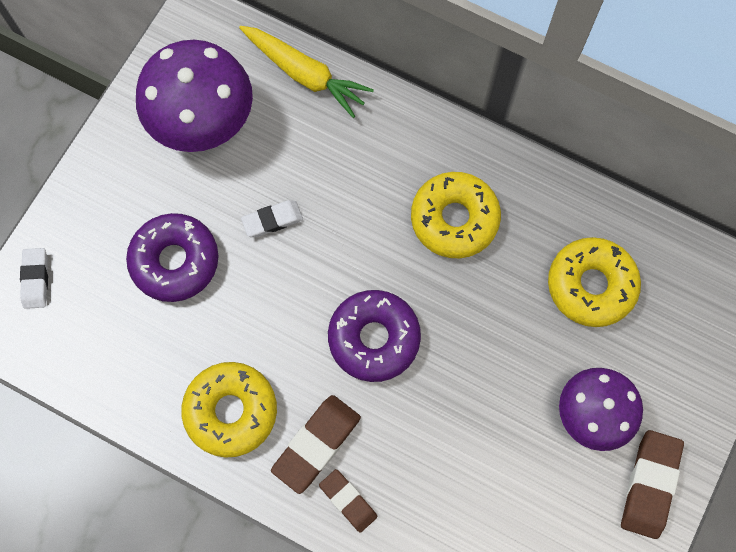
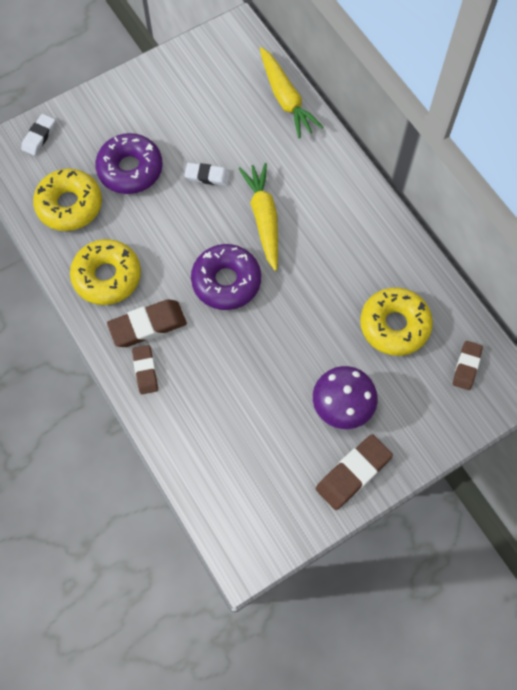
camera: 30 degrees right, 5 degrees down
(203, 122) = (201, 95): purple mushroom -> none
(370, 237) = (264, 218): none -> yellow carrot
(454, 219) = (327, 236): yellow donut -> yellow donut (69, 205)
(694, 290) = (466, 366): none -> brown eraser

